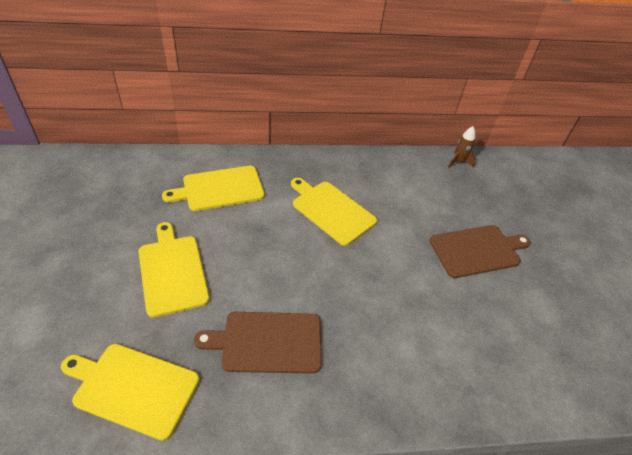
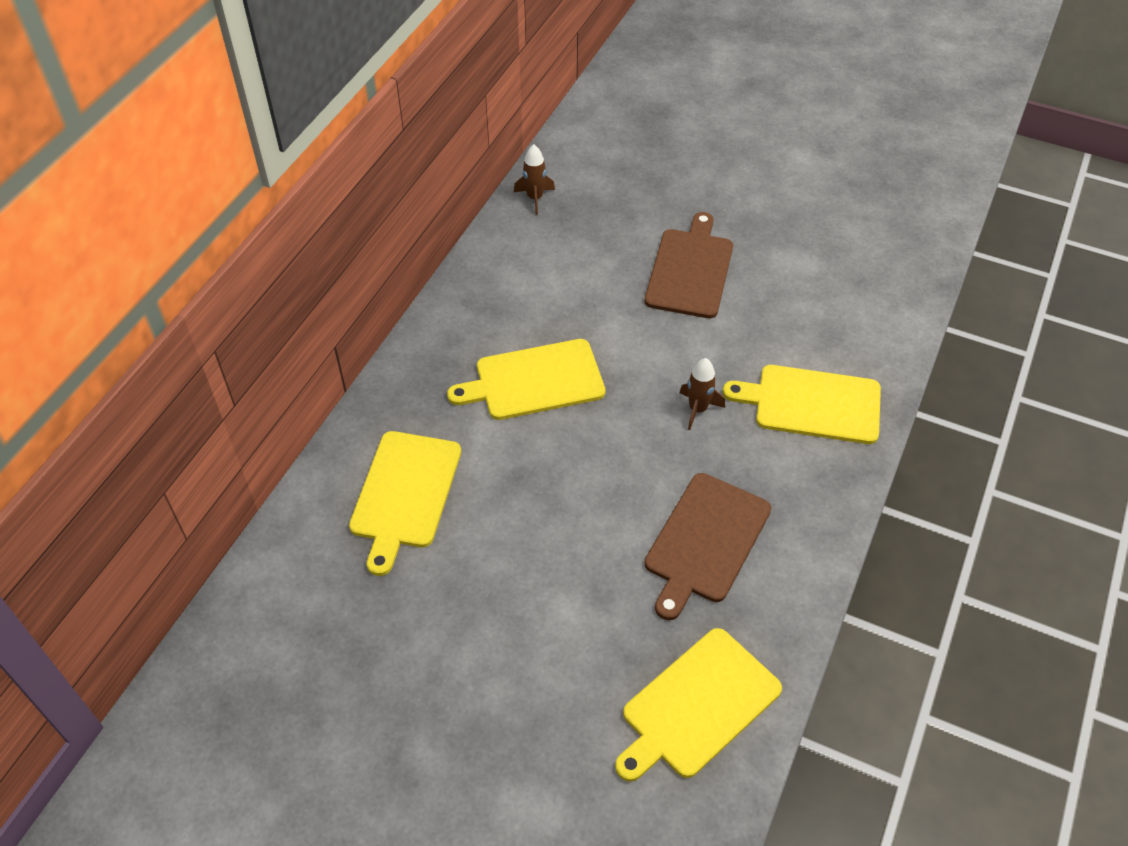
camera: 55 degrees left, 5 degrees up
(172, 271) = (534, 607): yellow cutting board -> yellow cutting board (812, 403)
(370, 297) = (697, 409): none -> brown rocket

